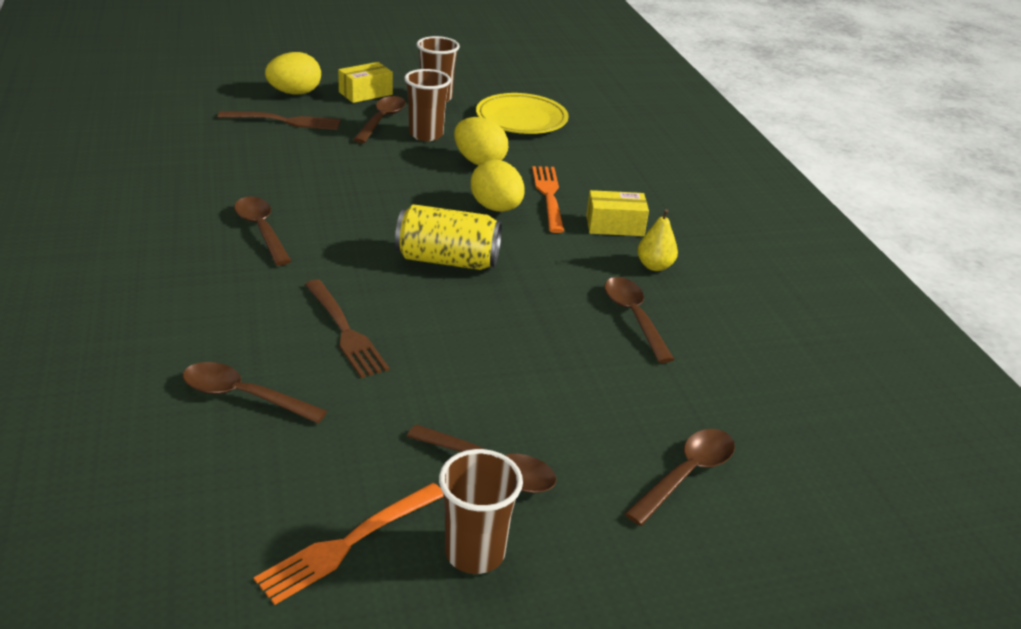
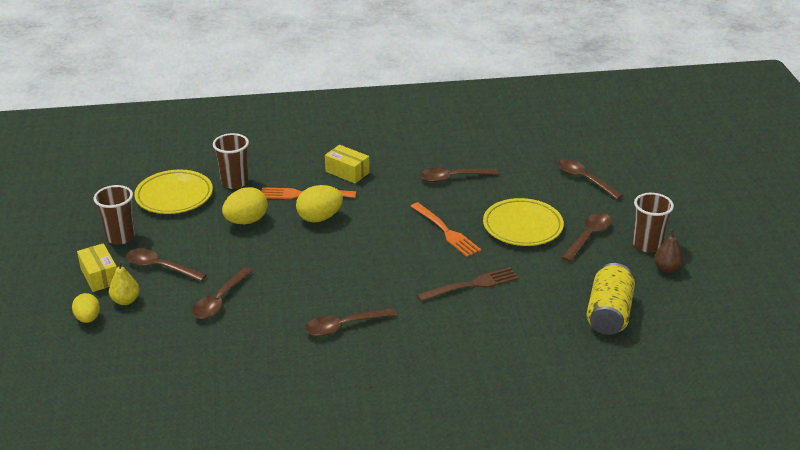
camera: 80 degrees left, 0 degrees up
(243, 396) = (539, 323): brown spoon -> brown spoon (220, 300)
(285, 121) = (150, 322): brown fork -> none
(295, 93) = (88, 318): yellow egg -> yellow egg, size x0.67
(348, 543) = (648, 282): orange fork -> orange fork (446, 231)
(395, 577) = (667, 268): none -> brown pear
(426, 134) = (193, 245): brown cup -> brown cup (234, 182)
(447, 260) = (388, 242): yellow can -> yellow can (608, 314)
(509, 387) = (522, 226): none -> yellow plate
(614, 226) = (347, 172): yellow box -> yellow box turned 60 degrees counterclockwise
(654, 266) = (397, 163): yellow pear -> yellow pear (126, 301)

